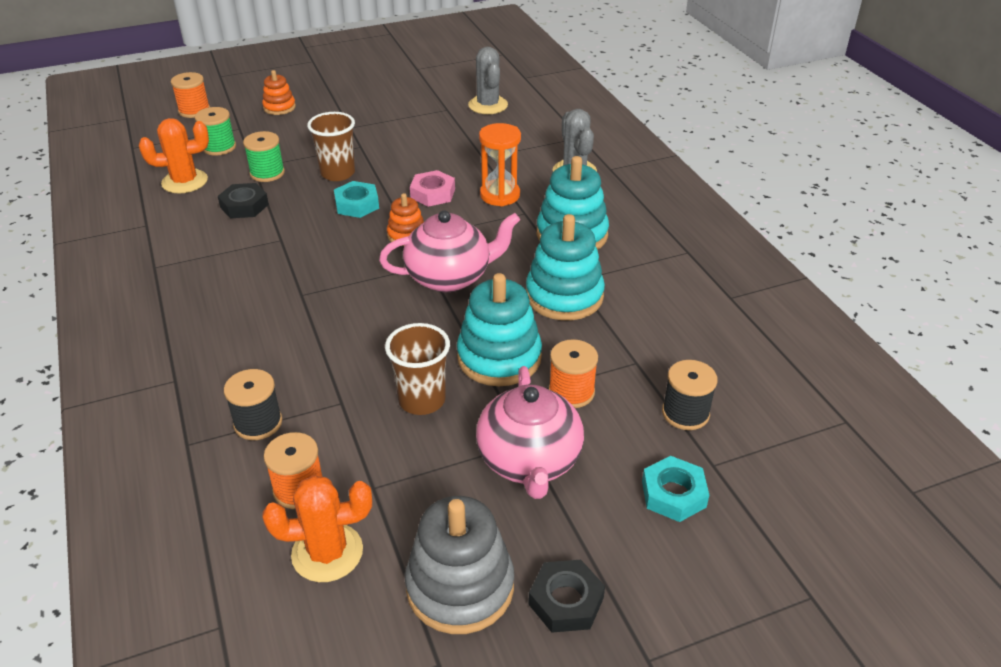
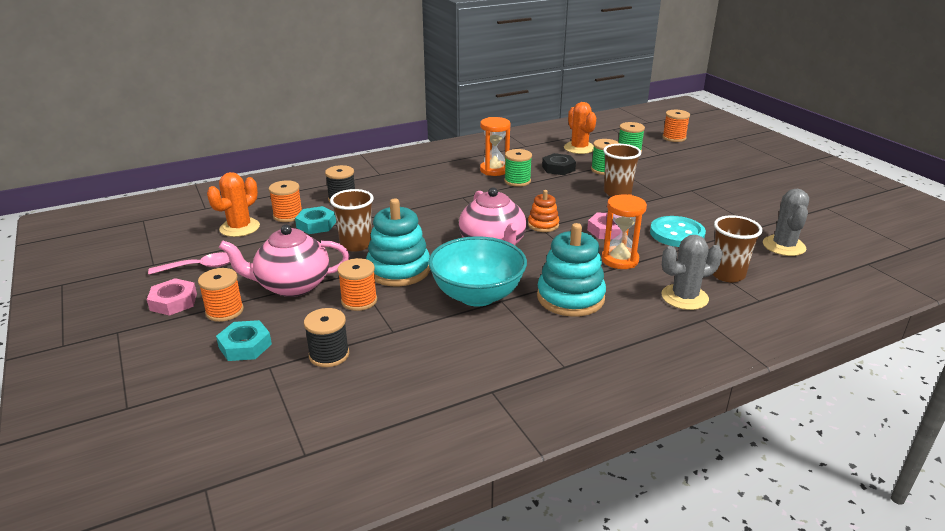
camera: 85 degrees right, 10 degrees down
(222, 260) = (494, 170): none -> orange hourglass
(270, 243) = (517, 181): none -> green spool
(279, 107) = (701, 162): orange stacking toy -> none
(327, 552) = (240, 228): orange cactus -> orange cactus turned 45 degrees clockwise
(357, 204) = (577, 203): turquoise nut -> turquoise nut (316, 224)
(451, 154) = (677, 234): none -> turquoise button
(460, 587) = (200, 267): grey stacking toy -> pink spoon
(488, 105) = (783, 246): grey cactus -> grey cactus turned 60 degrees counterclockwise
(536, 143) = (727, 274): none -> brown cup
(564, 296) = (477, 295): turquoise stacking toy -> turquoise bowl
(566, 601) = (173, 302): black nut -> pink nut
(593, 530) = (224, 311): none -> orange spool

